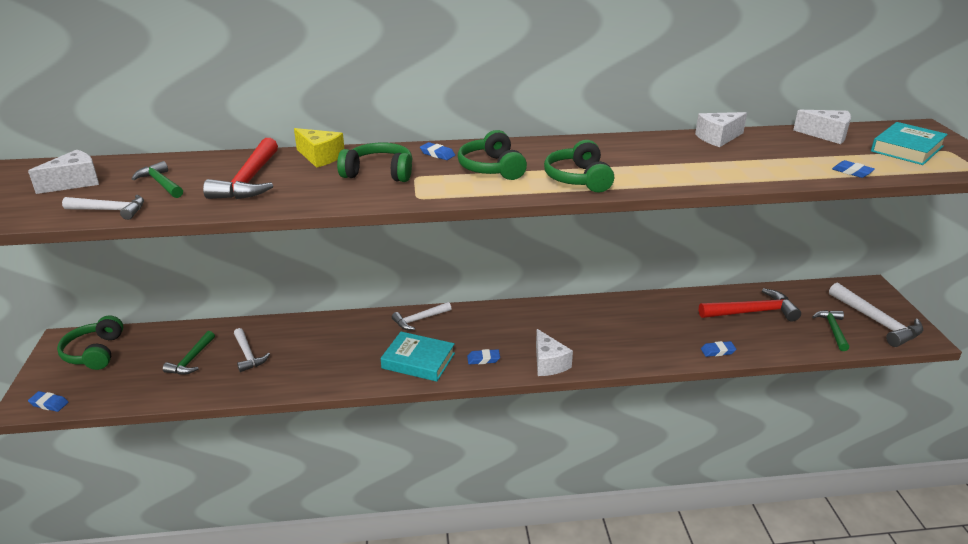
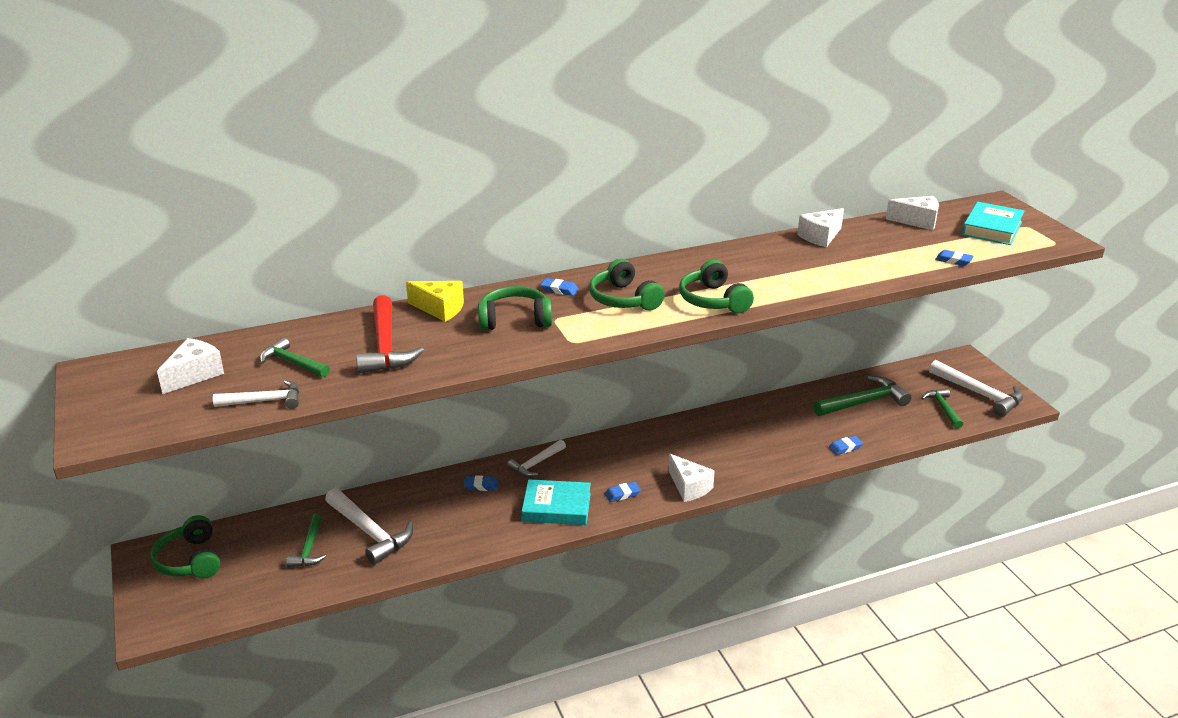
camera: 15 degrees left, 0 degrees up
(49, 404) = (175, 623): blue eraser -> blue eraser (481, 486)
(248, 355) = (370, 532): white hammer -> white hammer, size x1.63
(752, 312) = (864, 402): red hammer -> green hammer

